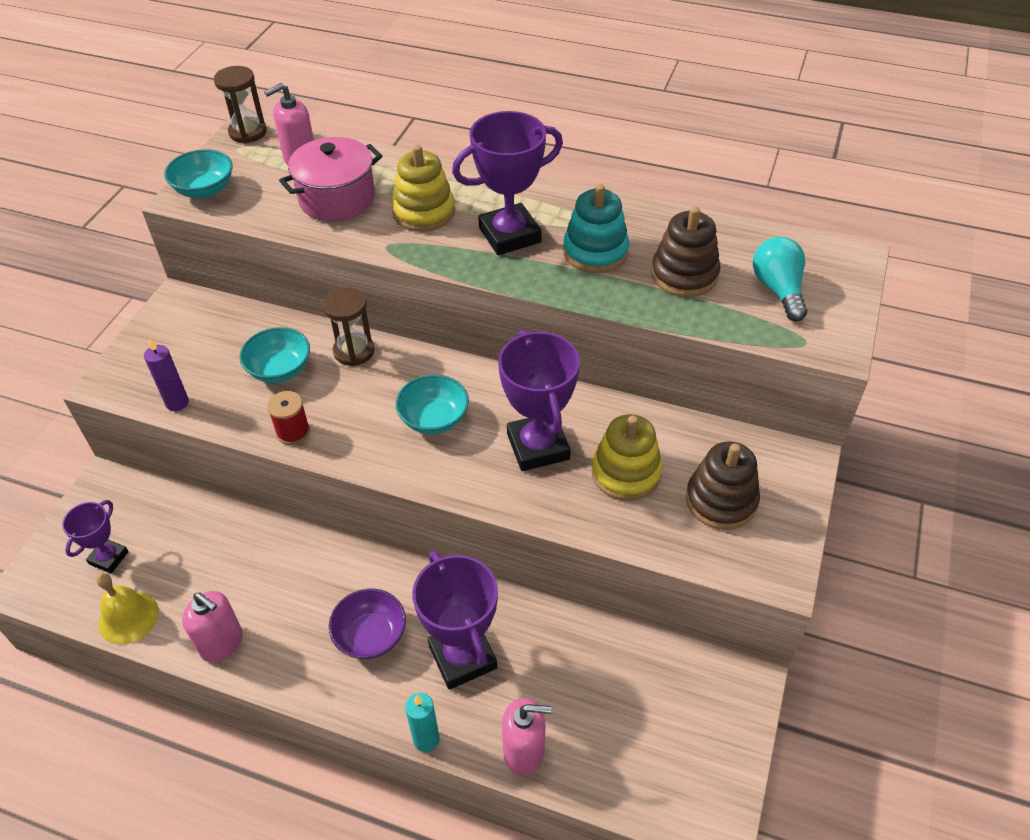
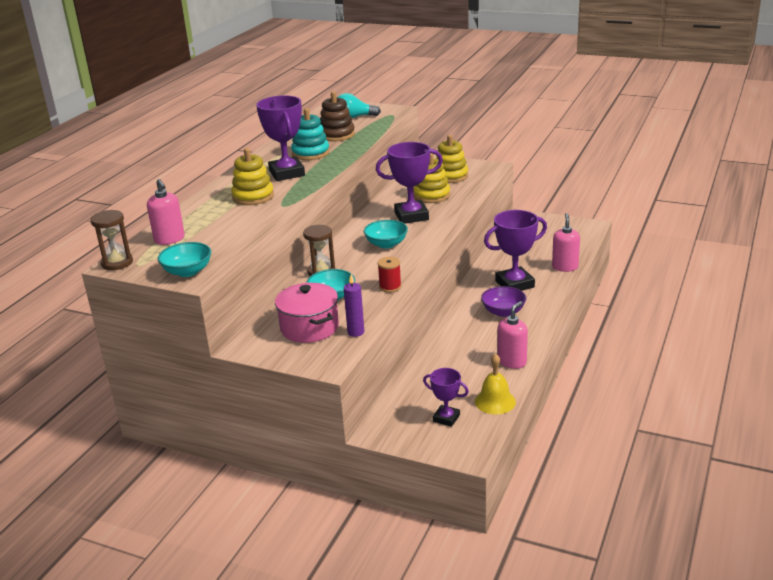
camera: 85 degrees left, 20 degrees down
(337, 199) = (224, 223): pink pot -> pink pot (309, 327)
(426, 739) = (563, 292): turquoise candle -> none
(721, 500) = (450, 176): brown stacking toy -> yellow stacking toy

